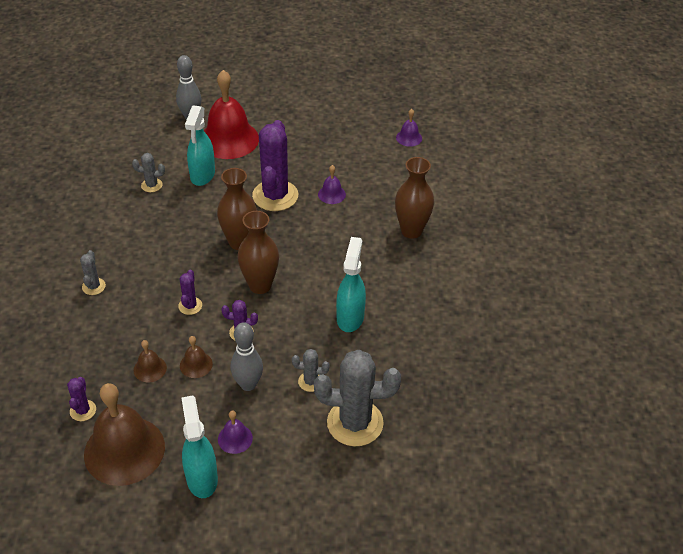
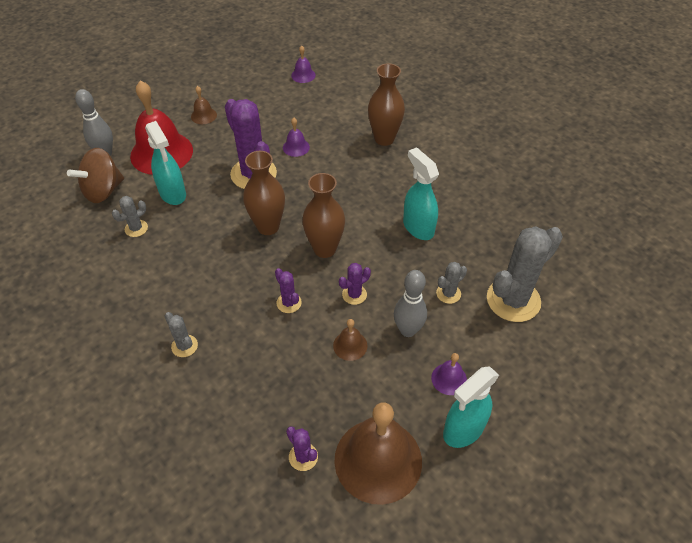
camera: 40 degrees left, 5 degrees up
(150, 369) = (317, 377): brown bell -> brown bell (203, 115)
(160, 144) = (103, 191): none -> brown spinning top
(202, 478) = (463, 430): turquoise spray bottle -> turquoise spray bottle turned 75 degrees counterclockwise

